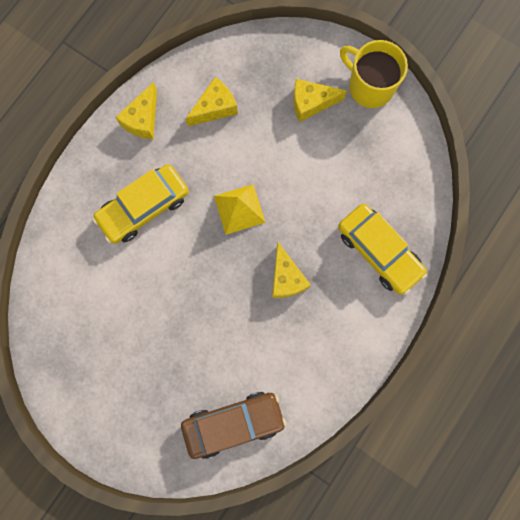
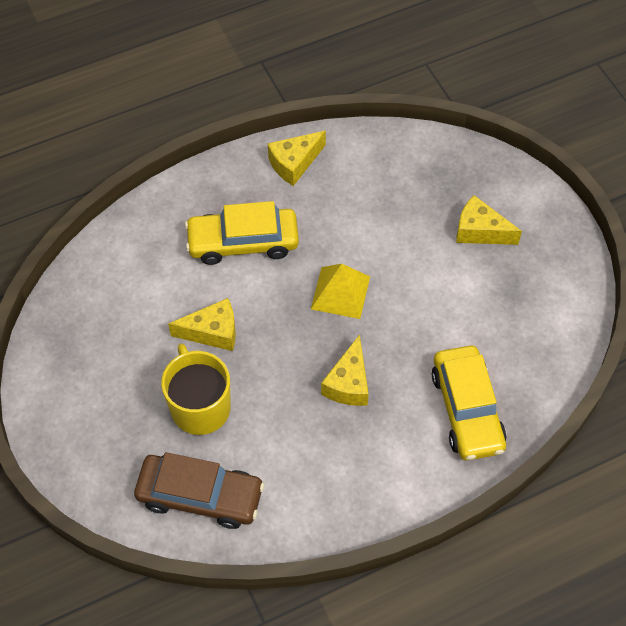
camera: 30 degrees right, 20 degrees down
(215, 108) = (375, 188): yellow cheese -> yellow cheese (212, 332)
(369, 86) = (554, 245): yellow mug -> yellow mug (200, 406)

